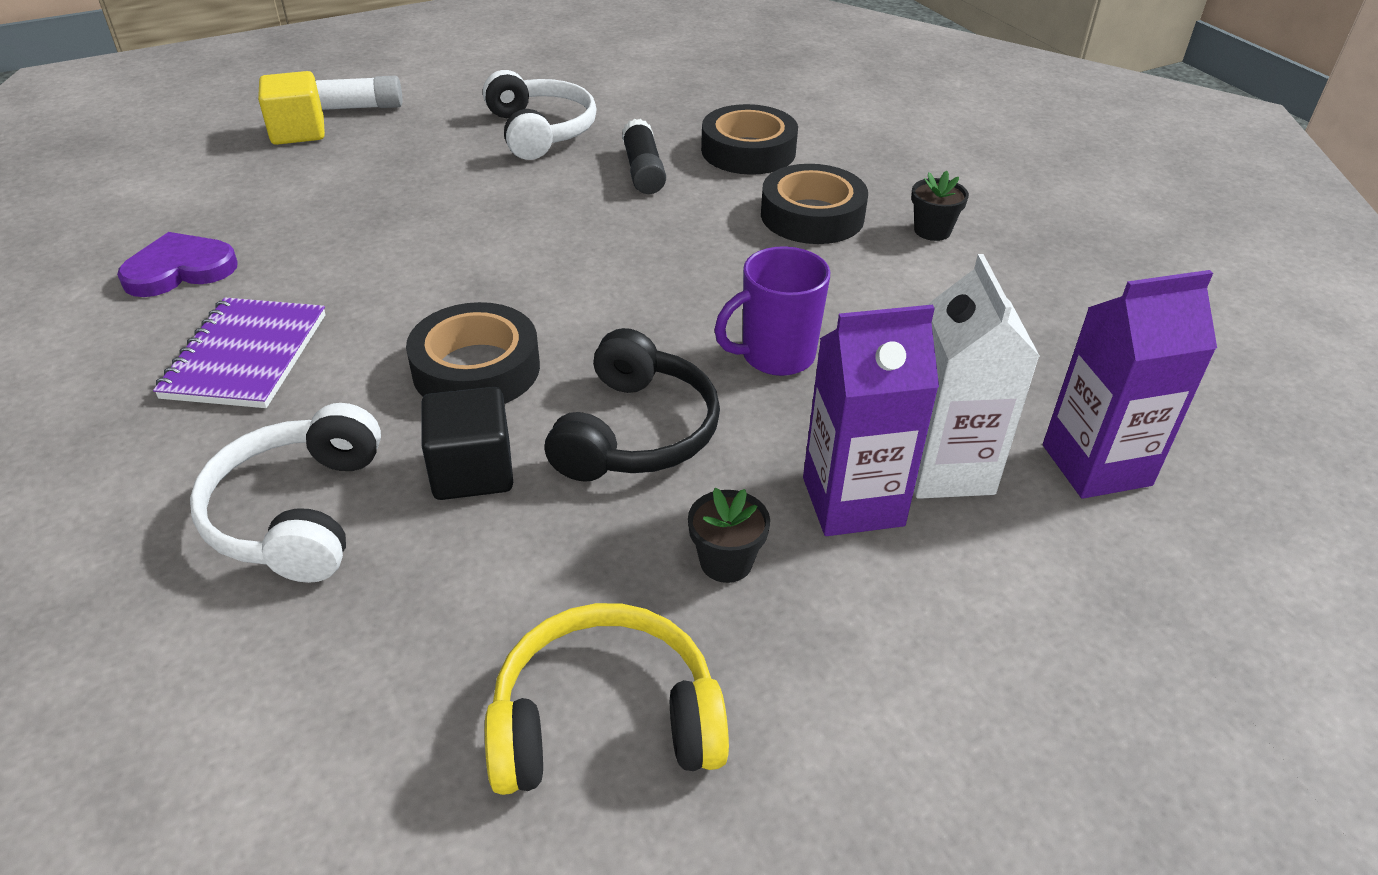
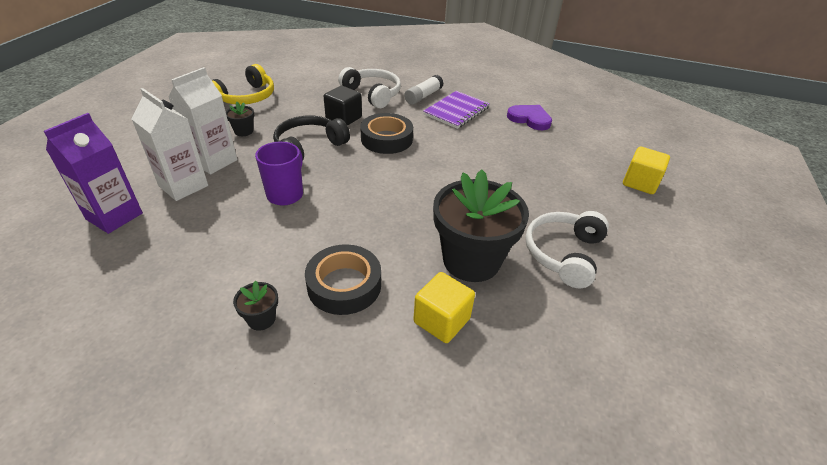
camera: 135 degrees right, 0 degrees up
(180, 270) = (529, 119): purple heart -> purple heart turned 75 degrees counterclockwise
(246, 356) = (456, 111): purple notebook -> purple notebook turned 75 degrees clockwise
(356, 107) = (660, 211): white glue stick -> white glue stick (423, 96)
(540, 131) = (564, 254): white headphones -> white headphones turned 90 degrees clockwise
(635, 432) = (309, 147): black headphones -> black headphones turned 75 degrees clockwise
(643, 170) = (471, 260): black glue stick -> black flower pot
(748, 151) = (441, 320): black tape -> yellow cube
(853, 501) = (214, 161): purple carton -> white carton

